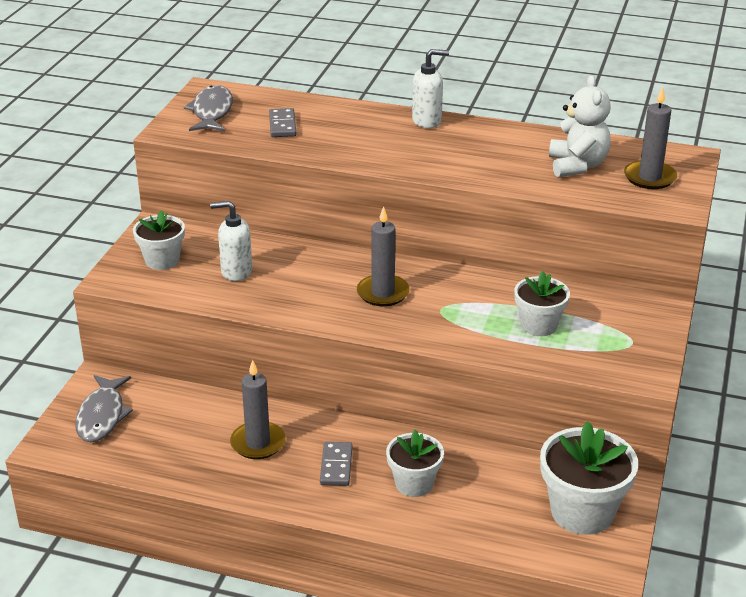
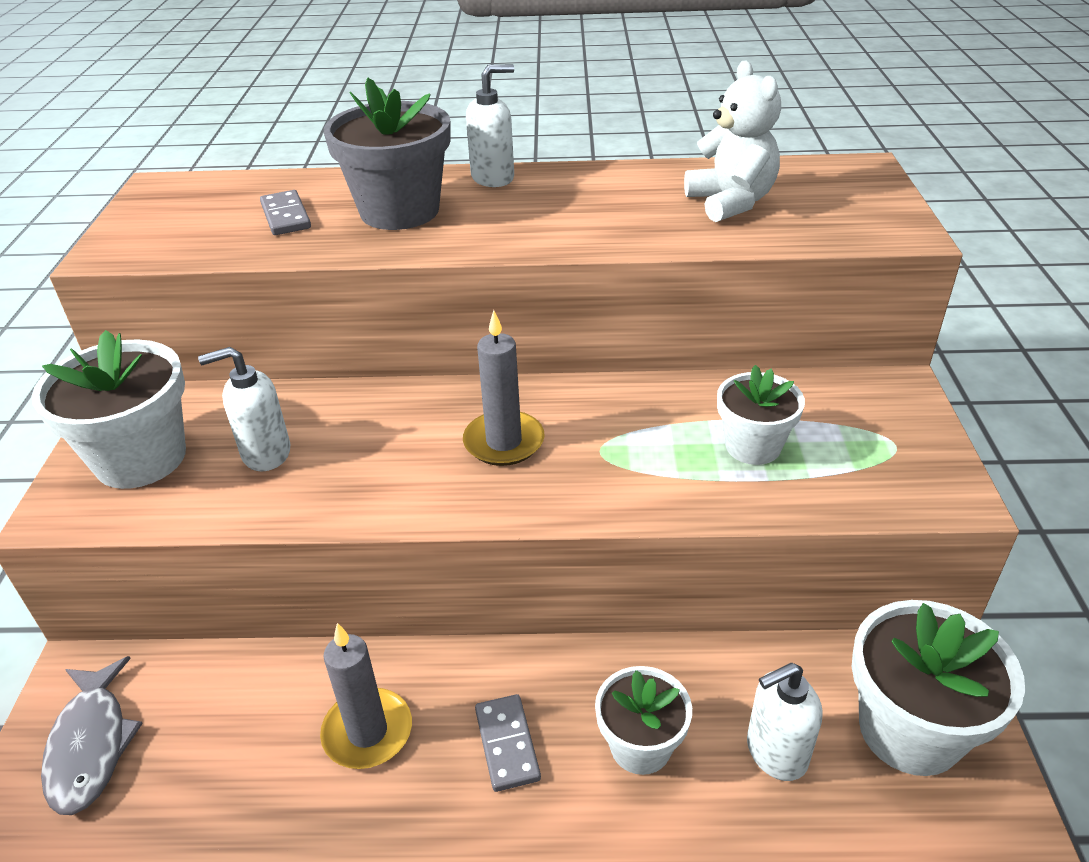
camera: 15 degrees left, 5 degrees up
(162, 260) = (141, 458): white flower pot -> white flower pot, size x1.62
(212, 112) = (172, 214): grey fish -> none
(356, 134) = (399, 211): none -> grey flower pot
(493, 504) = (776, 752): none -> white soap dispenser
(649, 177) = (836, 202): grey candle -> none

